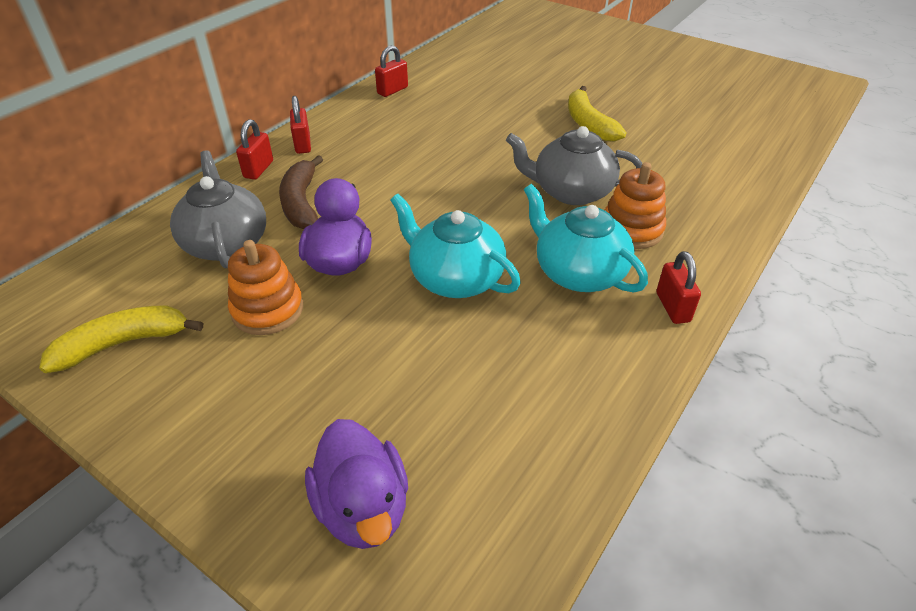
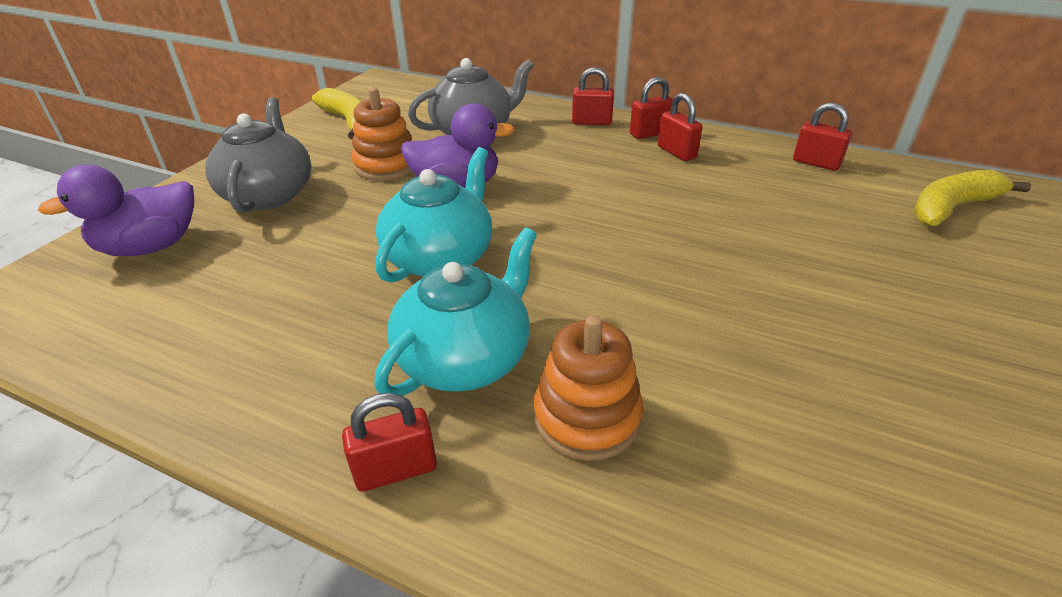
camera: 80 degrees right, 5 degrees down
(301, 203) = (545, 151): brown banana -> none
(344, 139) = (676, 152): none -> red padlock
(571, 192) = (662, 341): grey teapot -> grey teapot (269, 194)
(588, 124) = (895, 352): yellow banana -> yellow banana (952, 208)

